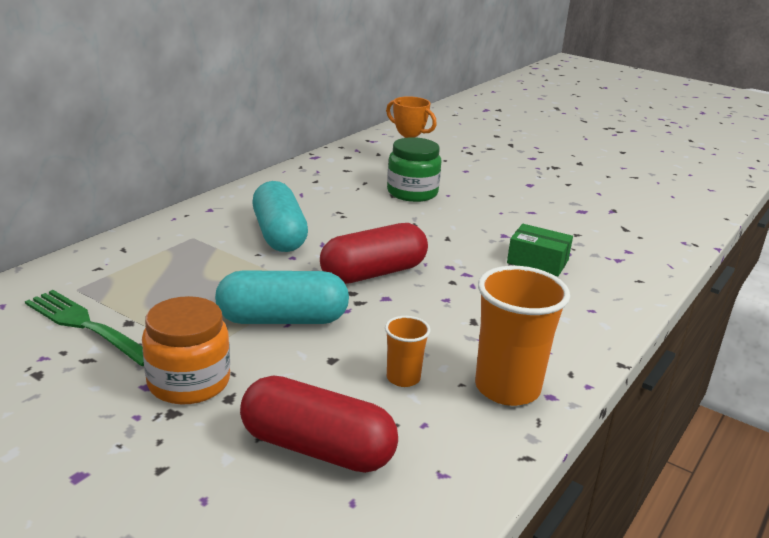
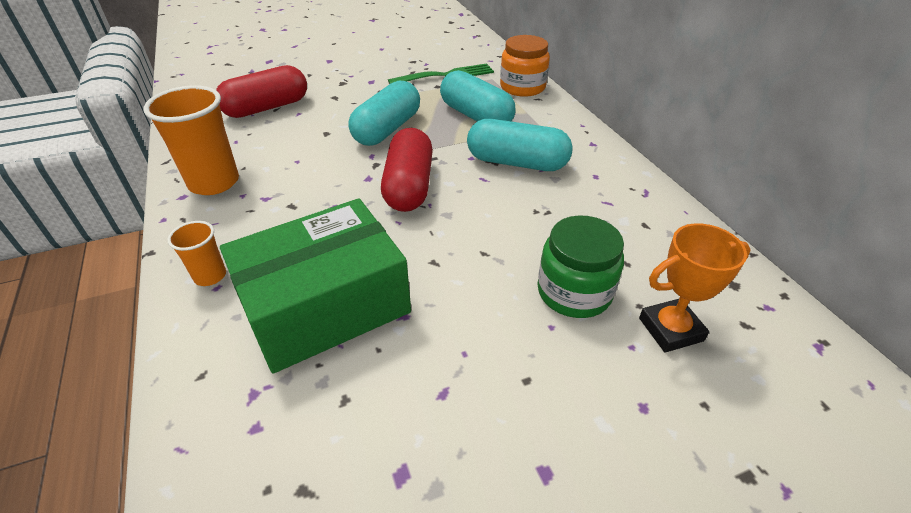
camera: 125 degrees right, 15 degrees up
(189, 382) = (360, 90): orange jar -> orange jar (522, 87)
(200, 274) = (476, 116): none -> turquoise capsule
(403, 378) = (277, 149): orange cup -> orange cup (210, 276)
(537, 261) = (325, 306): green box -> green box, size x2.09

